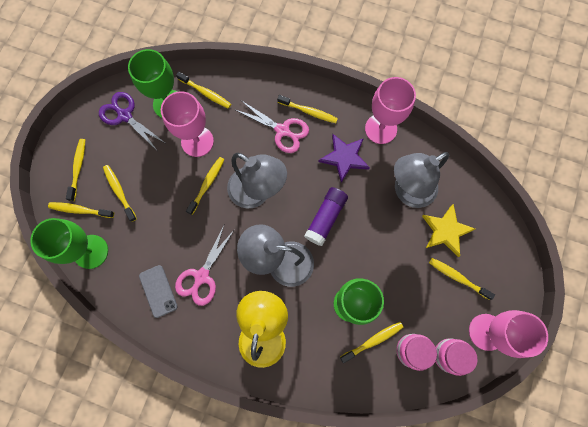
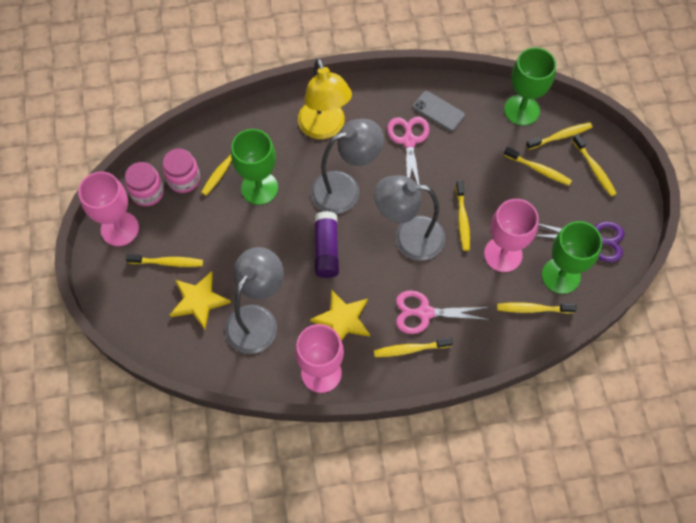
camera: 150 degrees right, 10 degrees down
(344, 157) = (342, 320): purple star -> yellow star

